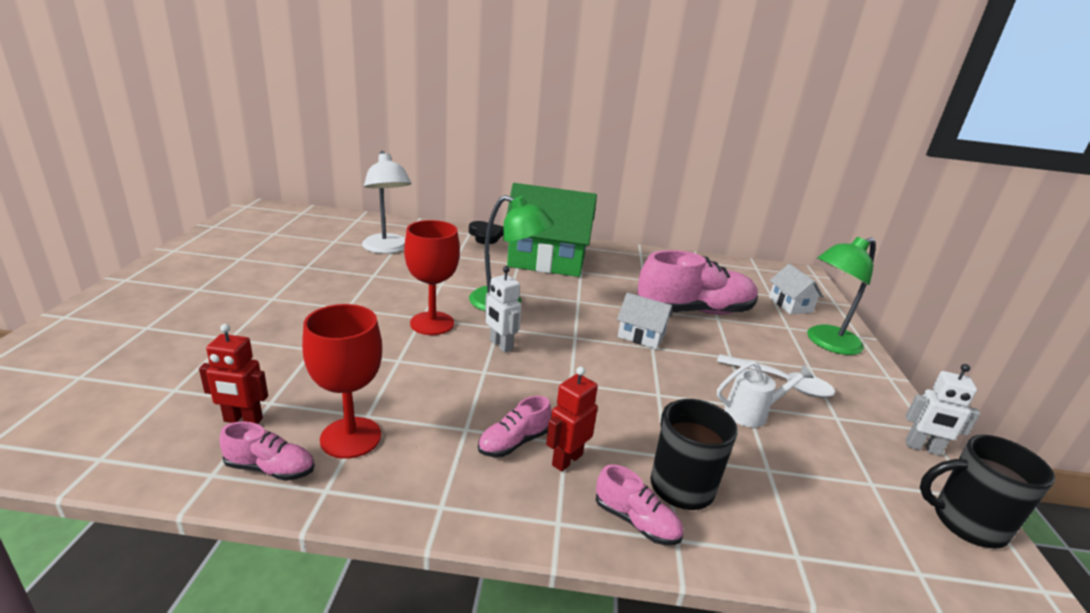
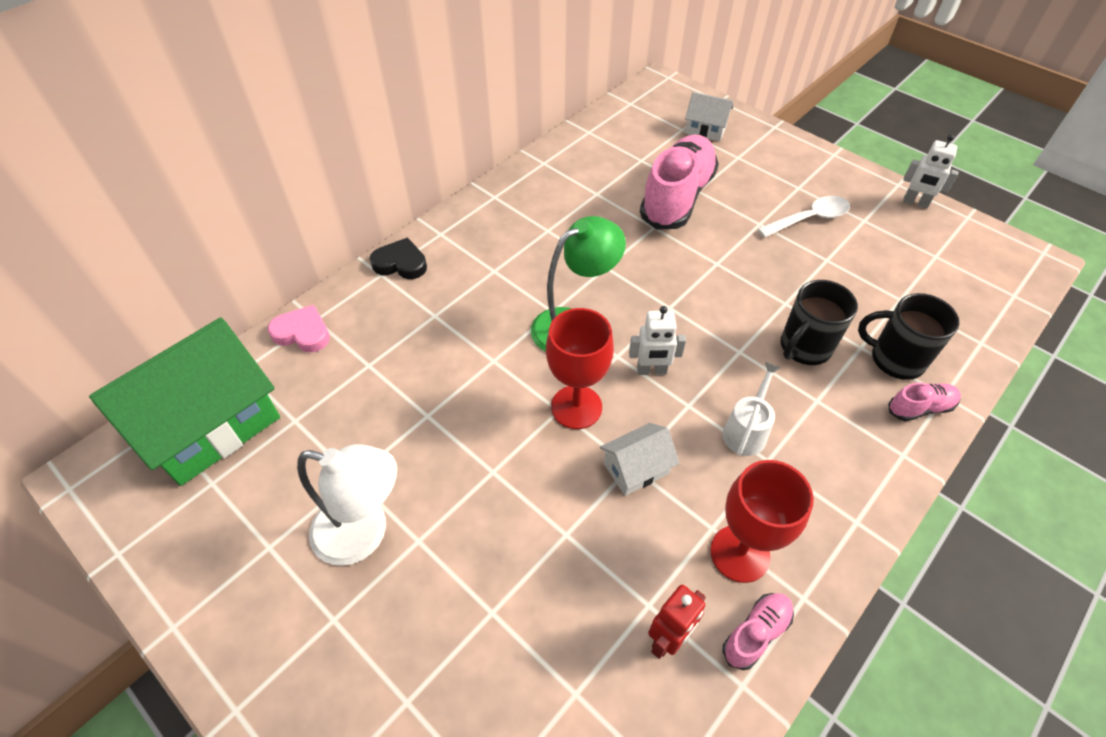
camera: 50 degrees left, 25 degrees up
(387, 249) = (363, 373): white lamp -> white lamp (364, 533)
(399, 226) = (302, 333): none -> pink heart
(513, 442) = (802, 435): pink shoe -> none
(547, 260) = (504, 243): green house -> green house (211, 425)
(566, 459) = (838, 411): red robot -> none
(641, 336) = (695, 260): white house -> white house (636, 468)
(752, 413) = (836, 263): white watering can -> white watering can (746, 430)
(826, 343) = (772, 153): green lamp -> none
(922, 448) = (915, 203): white robot -> white robot turned 60 degrees clockwise
(966, 522) = (986, 240): black mug -> black mug (804, 347)

